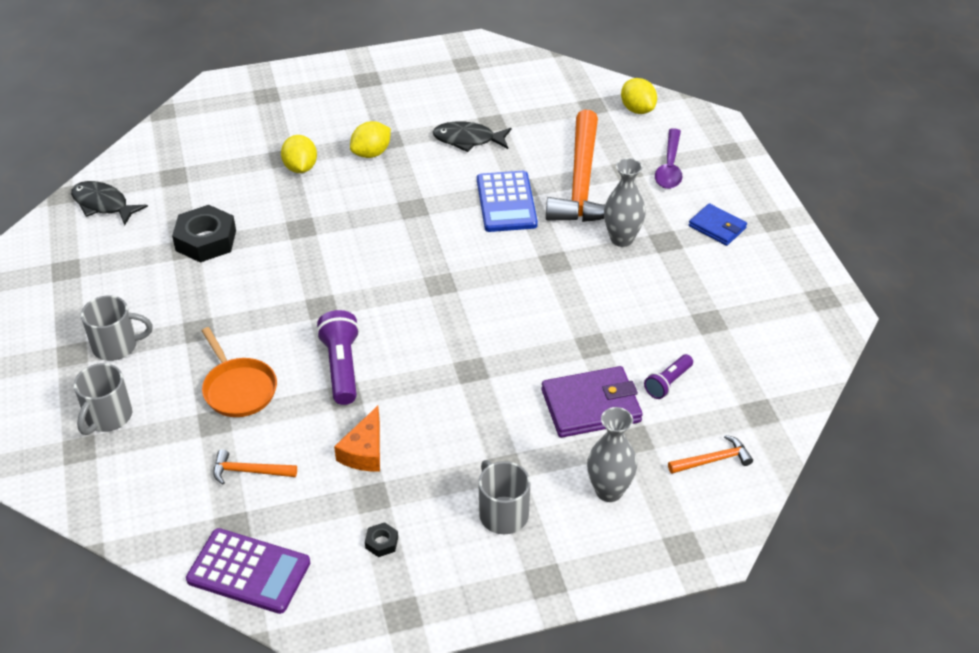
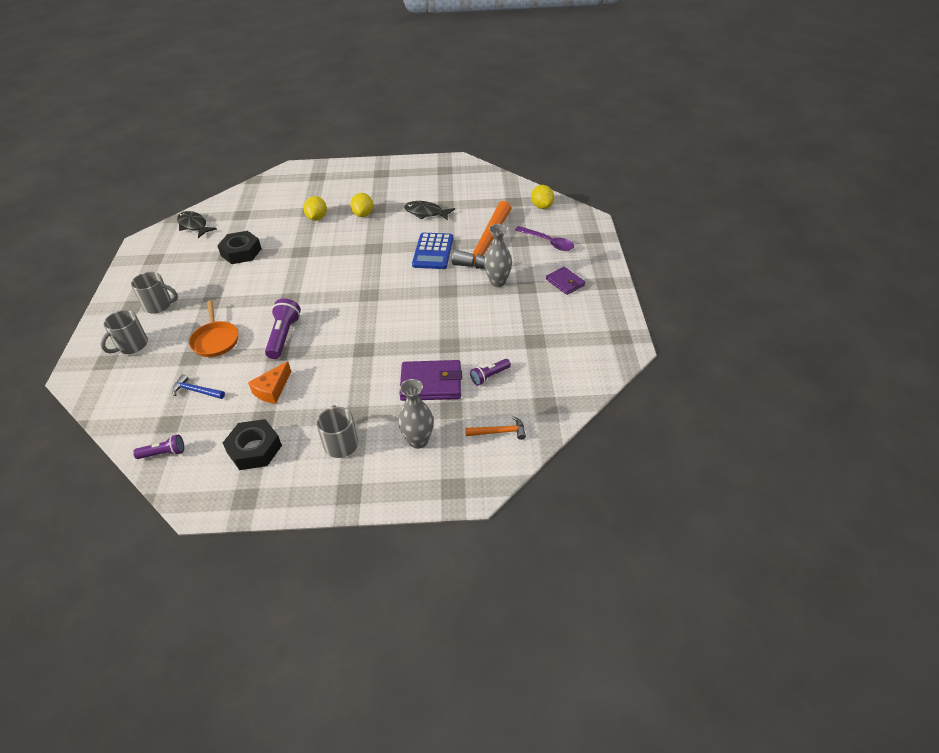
camera: 15 degrees right, 0 degrees up
(248, 572) = (163, 453): purple calculator -> purple flashlight
(249, 471) = (196, 391): orange hammer -> blue hammer
(371, 153) = (363, 214): yellow lemon -> yellow lemon turned 60 degrees counterclockwise
(381, 542) = (254, 449): black nut -> black nut, size x2.26
(669, 167) = (548, 242): purple spoon -> purple spoon turned 75 degrees counterclockwise
(717, 227) = (565, 282): blue wallet -> purple wallet

